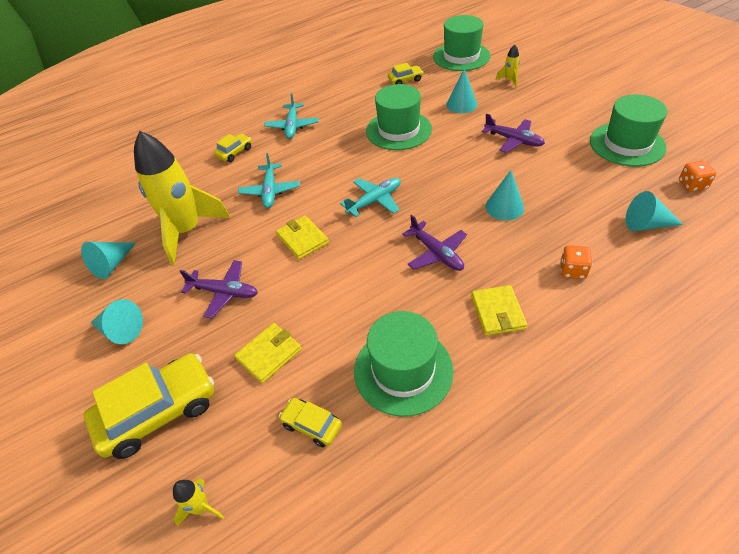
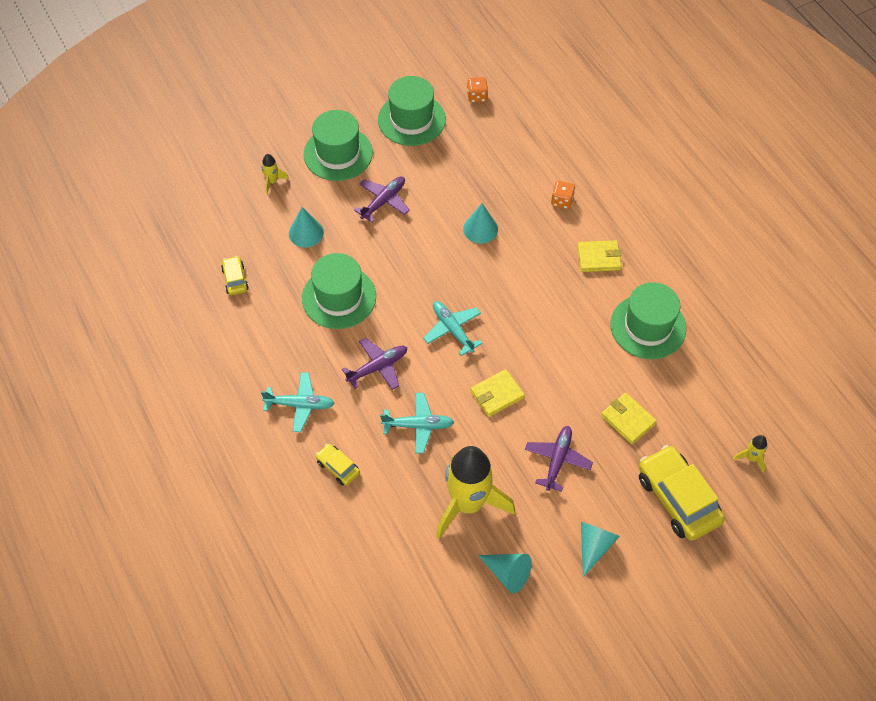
camera: 90 degrees left, 10 degrees up
(311, 425) = (691, 389): yellow car -> none
(436, 253) = (530, 288): purple plane -> purple plane (378, 367)
(461, 56) = (201, 216): green hat -> green hat (338, 153)
(646, 224) = (518, 140): turquoise cone -> none

